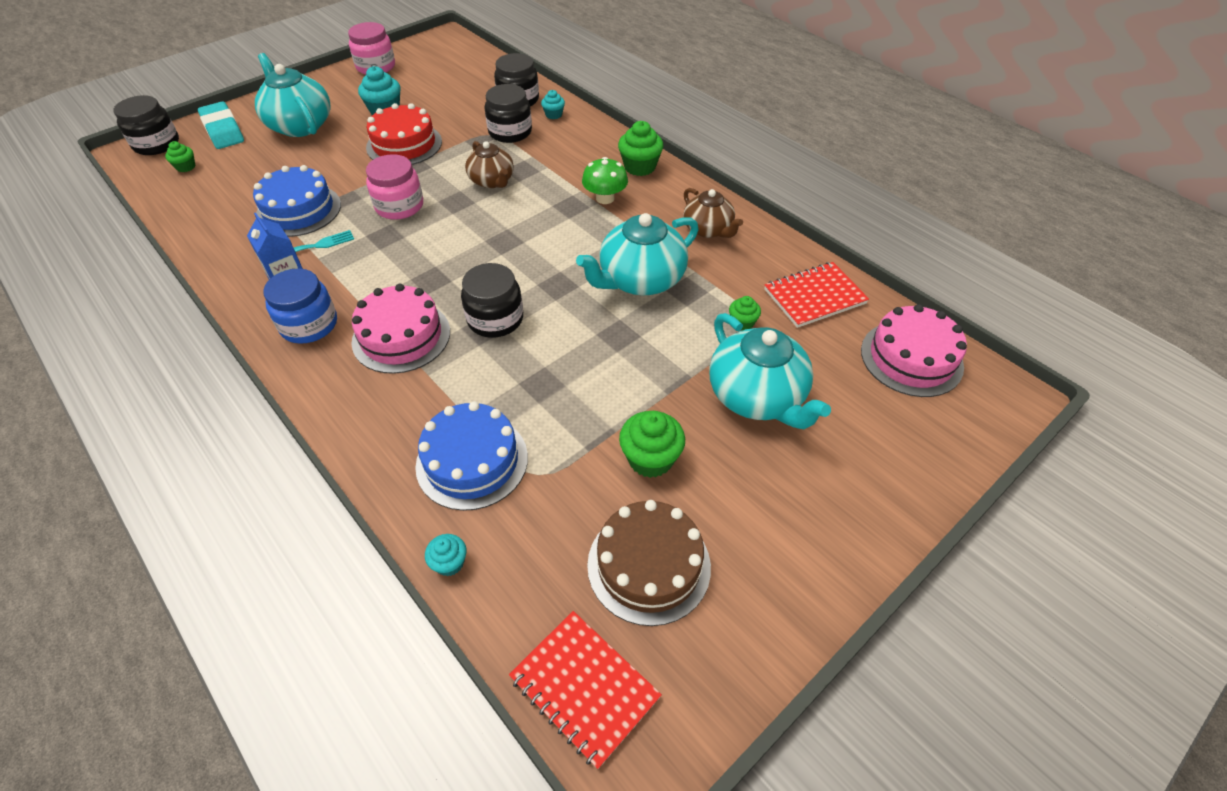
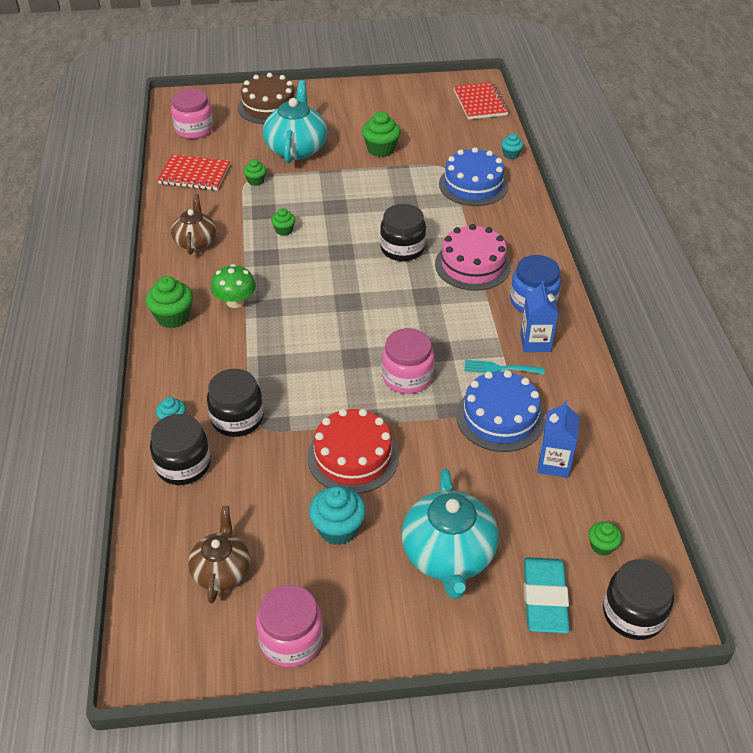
camera: 145 degrees left, 5 degrees down
(238, 198) = (554, 463): none -> blue carton
(492, 181) = (307, 365): brown teapot -> brown teapot (221, 570)
(640, 280) = (284, 230): turquoise teapot -> green cupcake
(649, 565) = (421, 120): brown cake -> brown cake (269, 107)
(911, 358) = (194, 129): pink cake -> pink jar

